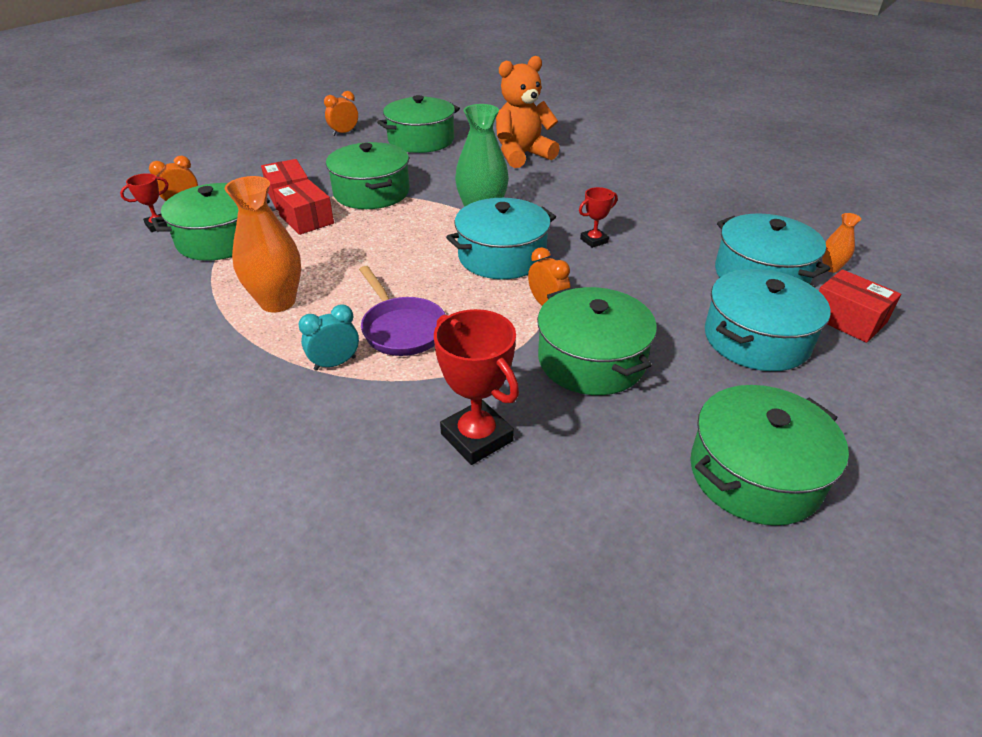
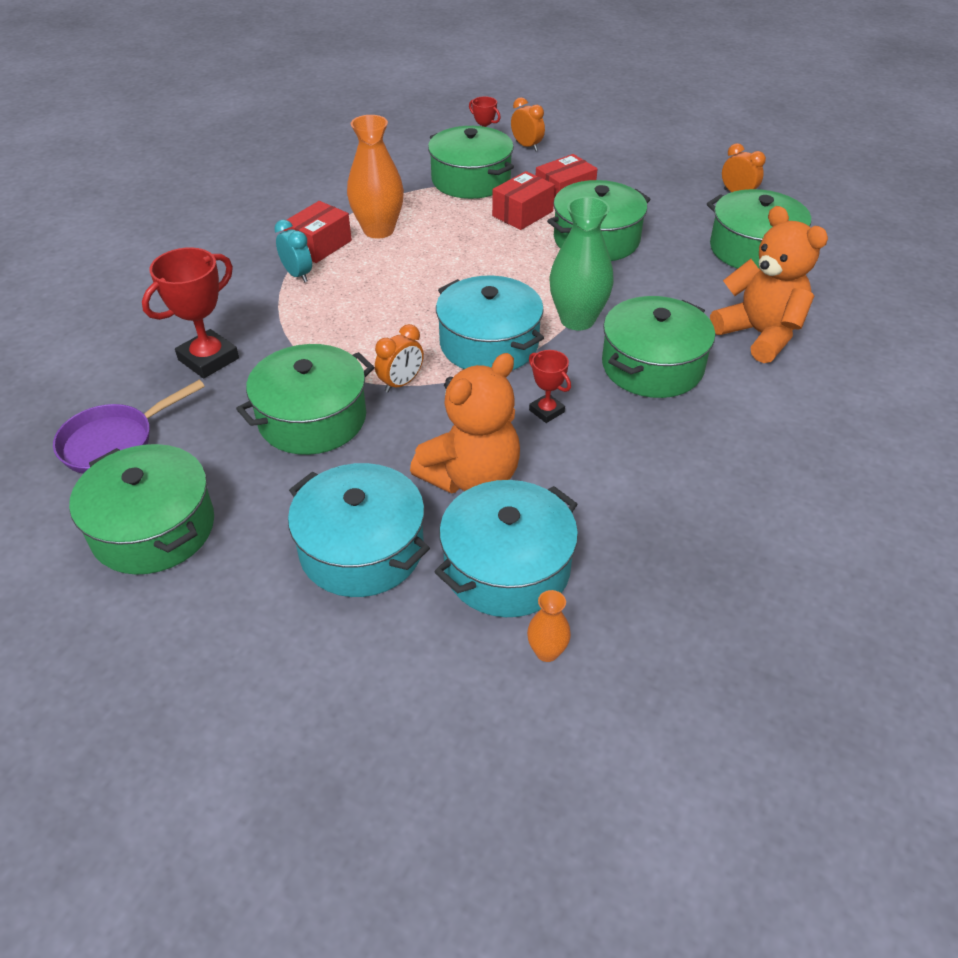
camera: 80 degrees right, 5 degrees up
(401, 329) = (349, 299): purple pan -> purple pan (114, 442)
(548, 194) = (652, 366): none -> green pot
(669, 280) = (471, 477): none -> orange teddy bear
(847, 319) = (415, 648): red box -> red box (319, 245)

